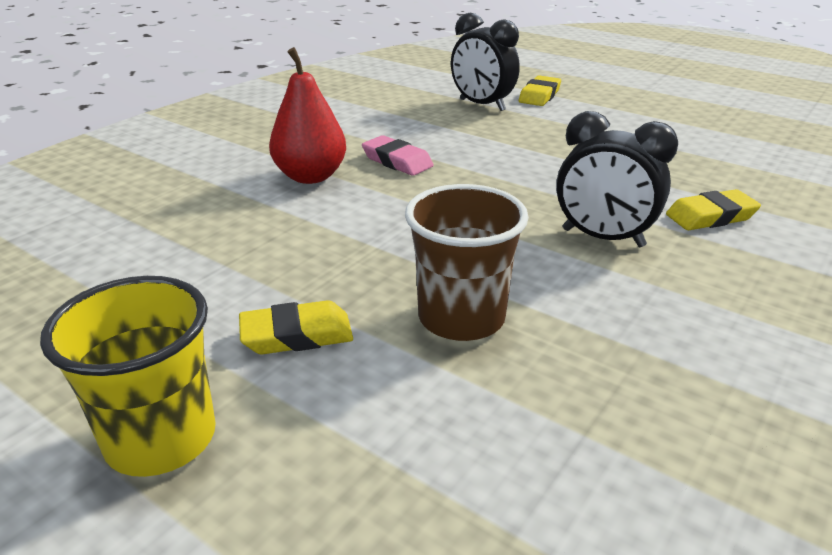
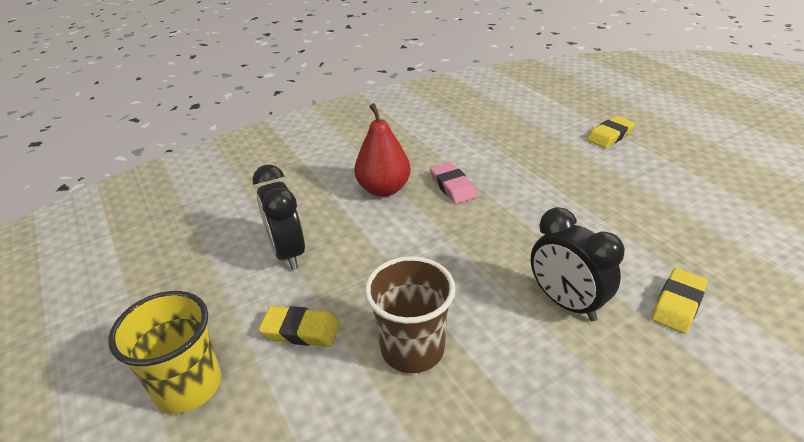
camera: 25 degrees right, 5 degrees up
(482, 105) = (553, 138): black clock -> black clock (288, 253)
(710, 216) = (677, 304): yellow eraser -> yellow eraser turned 60 degrees counterclockwise

